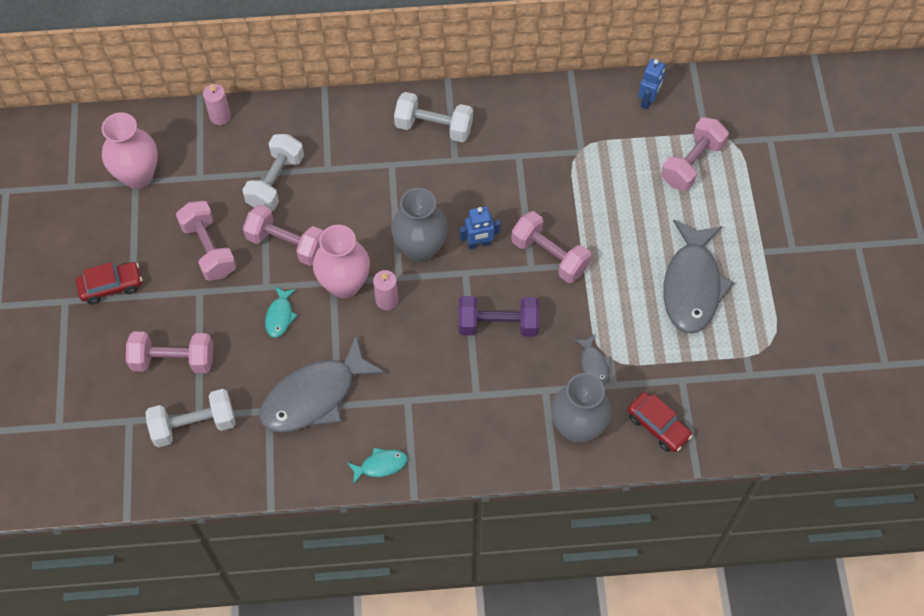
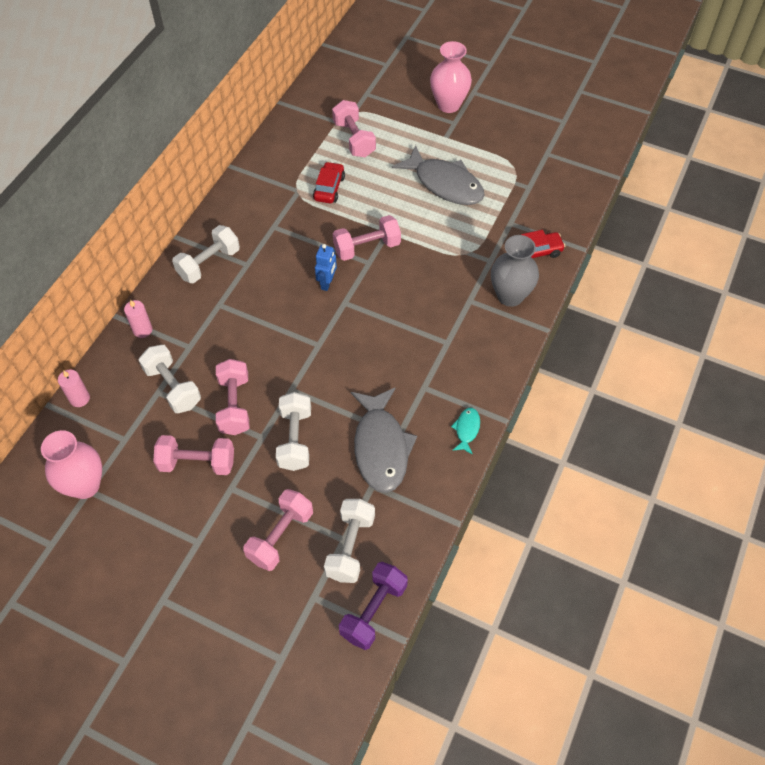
camera: 60 degrees left, 5 degrees down
(111, 286) = (176, 554): red car -> red car (329, 188)
(280, 316) = (295, 439): turquoise fish -> white dumbbell
(286, 244) = (234, 405): pink dumbbell -> pink dumbbell turned 60 degrees counterclockwise
(344, 284) = (299, 382): pink vase -> pink vase (448, 105)
(387, 300) = (332, 361): pink candle -> pink candle (142, 330)
(420, 248) = (304, 320): grey vase -> none
(498, 324) = (400, 303): purple dumbbell -> purple dumbbell (373, 611)
(594, 365) = (468, 264): grey fish -> none
(648, 100) = (288, 137): blue robot -> none

